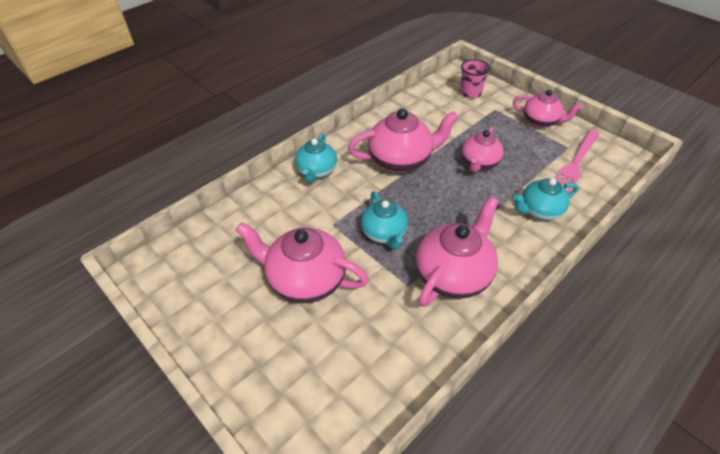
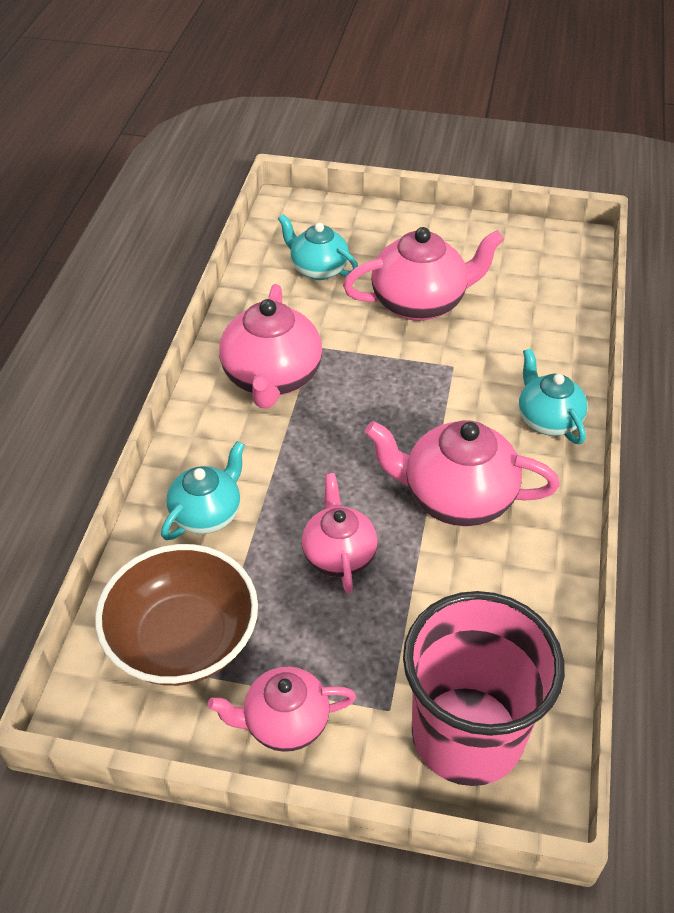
camera: 145 degrees right, 0 degrees up
(384, 233) = (384, 384): turquoise teapot -> turquoise teapot (318, 269)
(401, 160) = (456, 497): pink teapot -> pink teapot turned 60 degrees clockwise
(470, 92) = (467, 735): pink cup -> pink cup, size x2.15
(575, 163) = (183, 639): pink fork -> brown bowl

